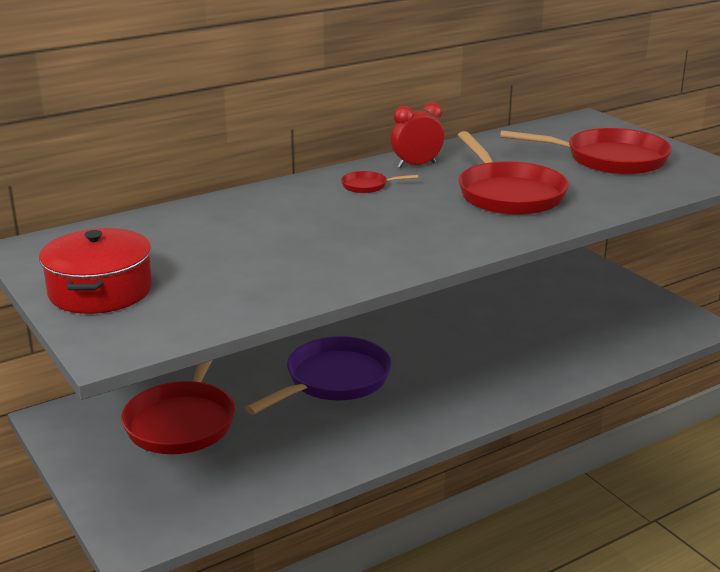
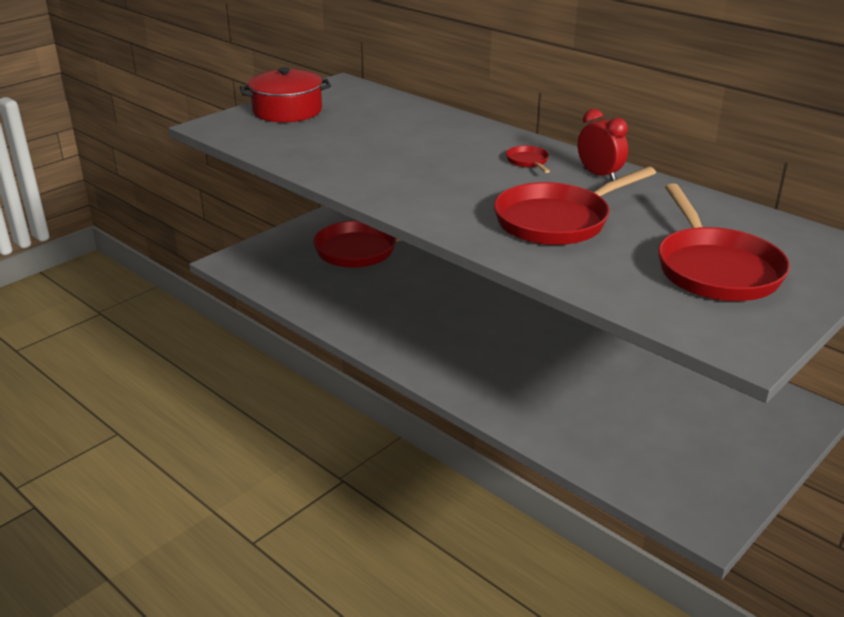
camera: 75 degrees right, 5 degrees up
(333, 381) = (446, 299): purple pan -> none

